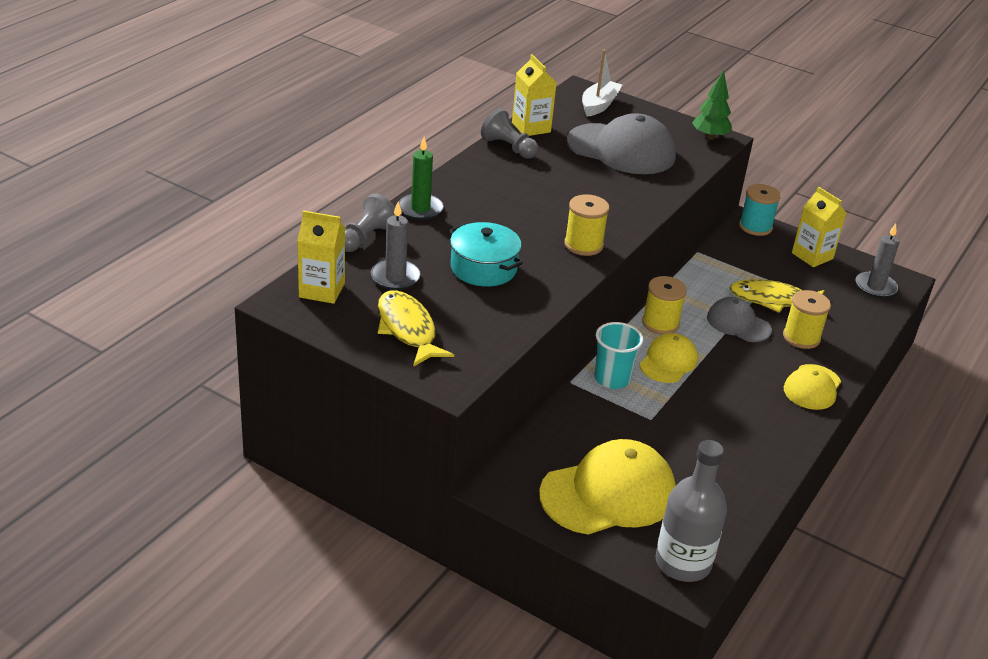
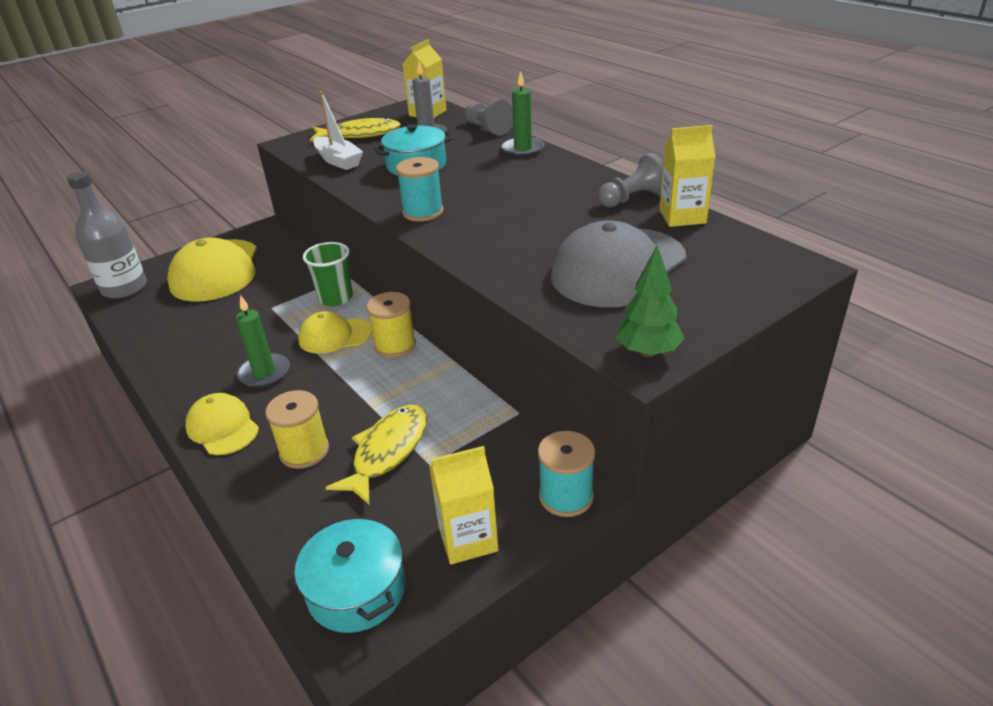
camera: 115 degrees right, 0 degrees up
(583, 245) = (423, 212): yellow spool -> turquoise spool
(599, 105) = (752, 272): white boat -> white boat (338, 161)
(612, 379) = (335, 298): turquoise cup -> green cup
(668, 362) = (334, 336): yellow cap -> yellow cap turned 120 degrees clockwise
(738, 323) = (361, 404): grey cap -> none
(741, 387) = (264, 373): none -> green candle
(875, 287) = (356, 590): grey candle -> turquoise pot

